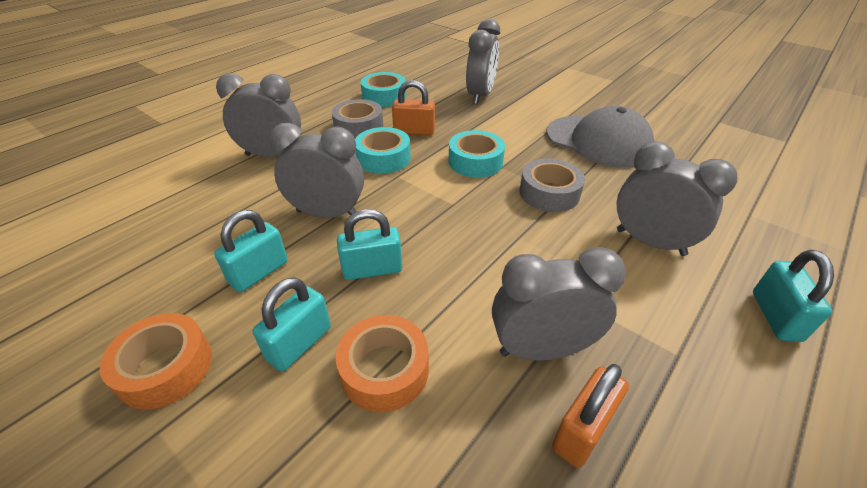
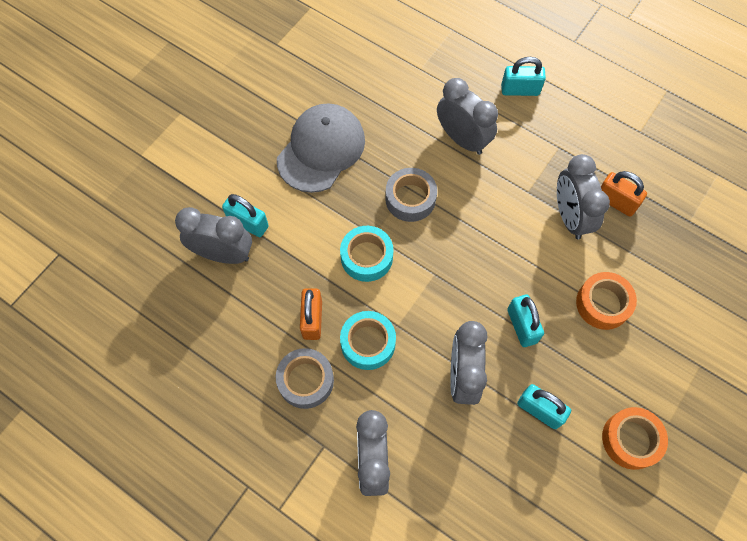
camera: 95 degrees left, 25 degrees up
(299, 343) = (595, 359): turquoise padlock -> turquoise padlock (248, 223)
(384, 96) = (227, 365): turquoise tape -> none
(650, 242) = (462, 139): grey clock -> grey clock turned 105 degrees clockwise

